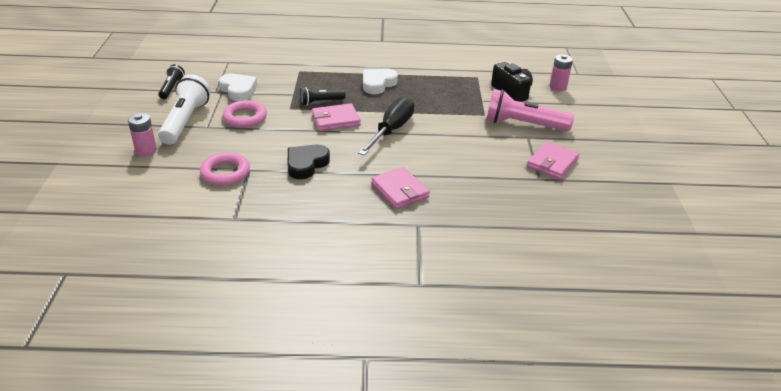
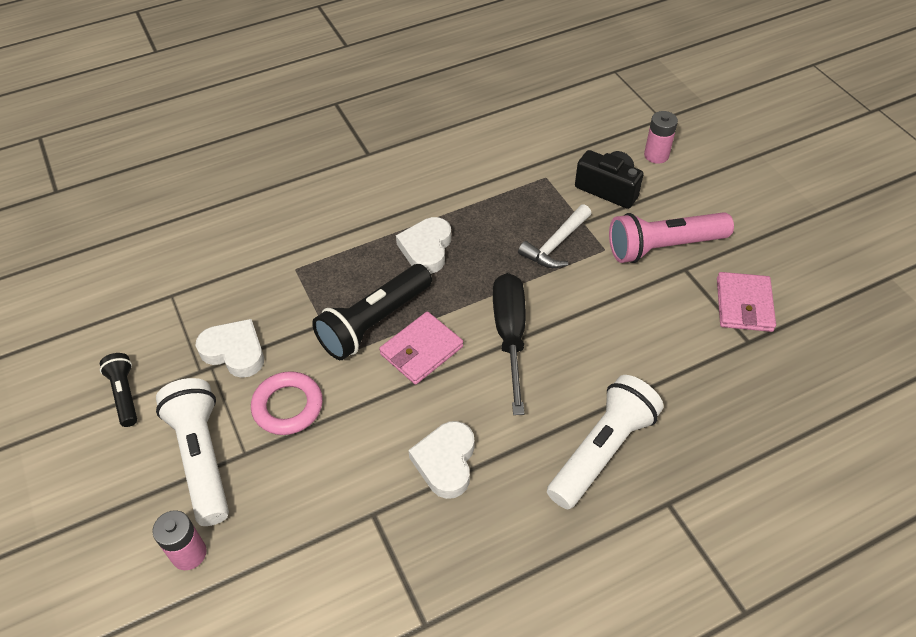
camera: 25 degrees left, 15 degrees up
(225, 172) = (344, 538): pink ring -> none
(306, 164) = (445, 462): black heart -> white heart
(320, 102) = (374, 322): black flashlight -> black flashlight, size x1.81
(400, 191) = (602, 451): pink wallet -> white flashlight
(455, 104) = (555, 245): none -> white hammer

